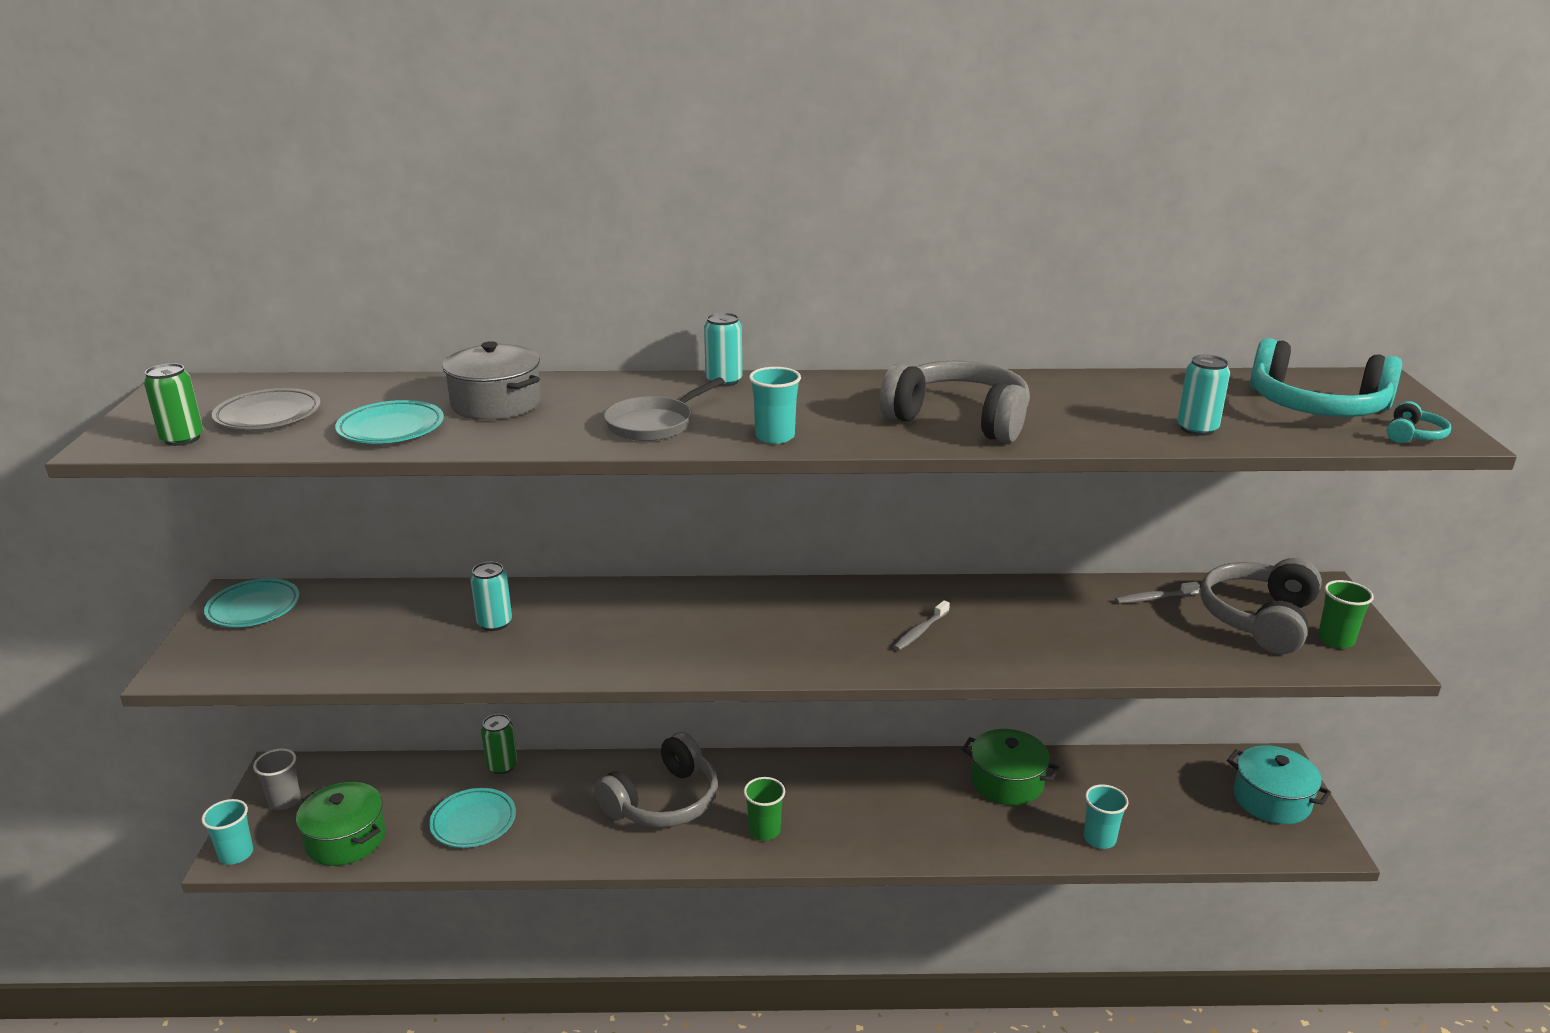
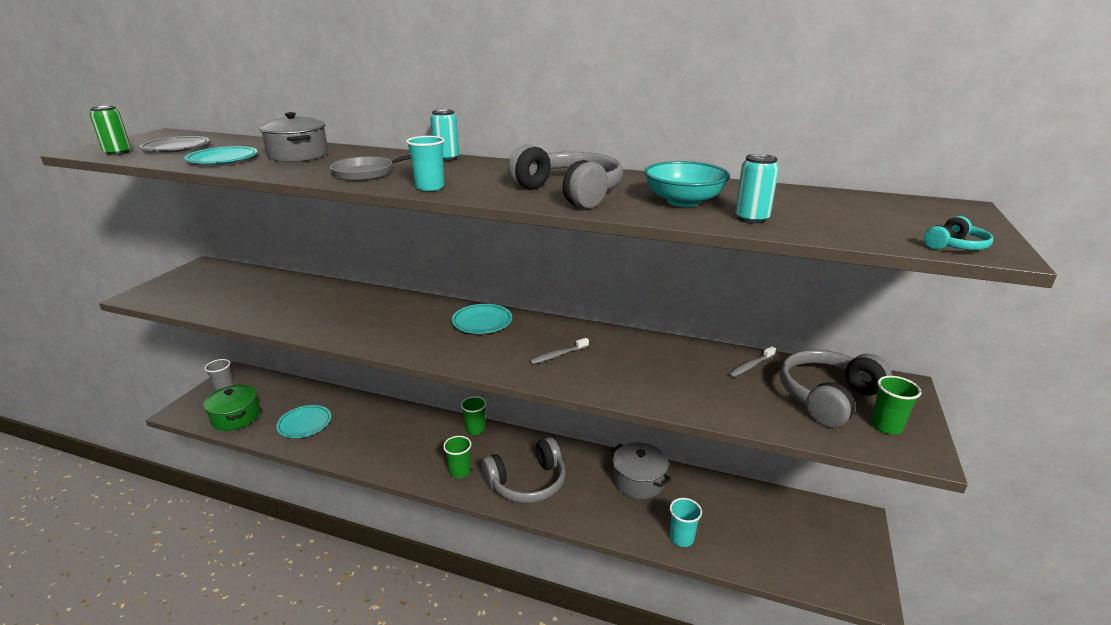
camera: 20 degrees right, 0 degrees up
(236, 854) = (181, 411): turquoise cup -> none
(253, 608) = (204, 272): turquoise plate -> turquoise plate (482, 322)
(494, 623) = (311, 302): turquoise can -> none
(502, 766) = (343, 396): green can -> none
(663, 801) = (414, 438): grey headphones -> grey headphones (527, 483)
(744, 767) = (475, 429): none -> green cup
(1007, 782) = (638, 481): green pot -> grey pot
(1101, 414) = (683, 201): none -> turquoise bowl
(1154, 598) = (750, 366): grey toothbrush -> grey toothbrush turned 45 degrees counterclockwise
(1271, 800) = (837, 546): turquoise pot -> none
(1316, 407) = (879, 217): turquoise headphones -> none

